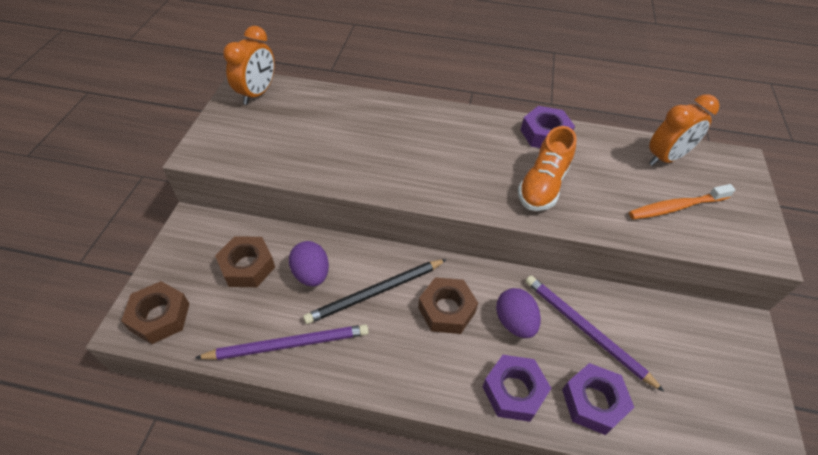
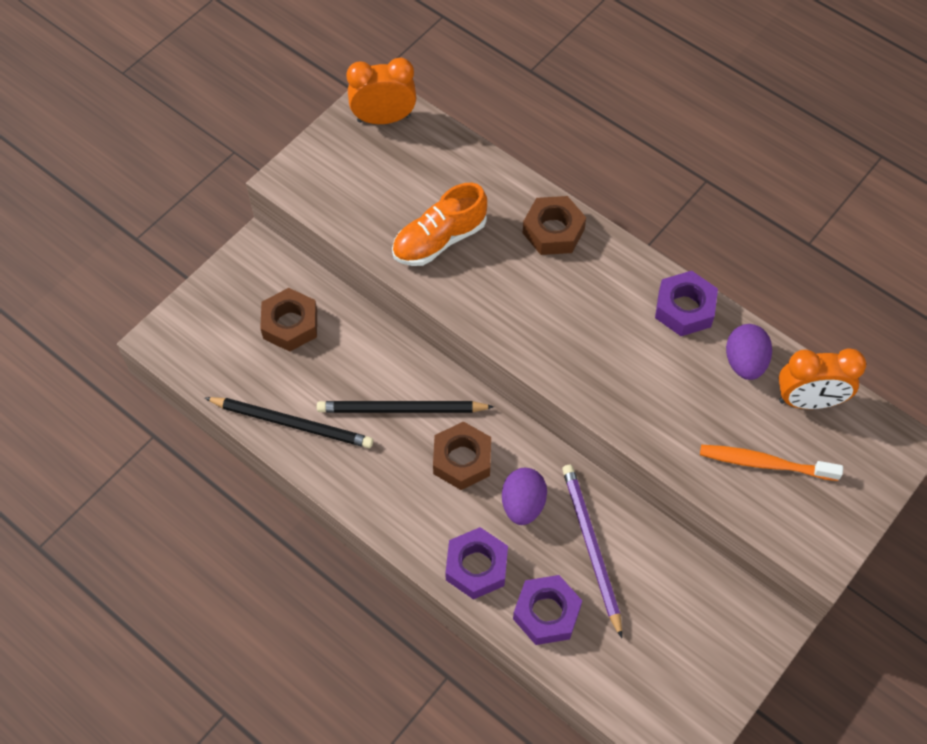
camera: 30 degrees right, 10 degrees up
(160, 316) = (189, 342): brown nut -> brown nut (553, 231)
(257, 93) = (384, 118): orange clock -> orange clock turned 150 degrees counterclockwise
(288, 344) = (292, 424): purple pencil -> black pencil
(311, 274) = (348, 361): purple egg -> purple egg (744, 362)
(543, 185) = (631, 372): orange shoe -> orange shoe (439, 240)

